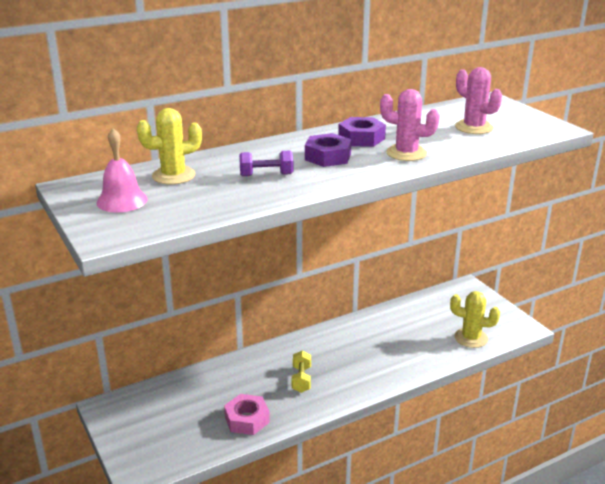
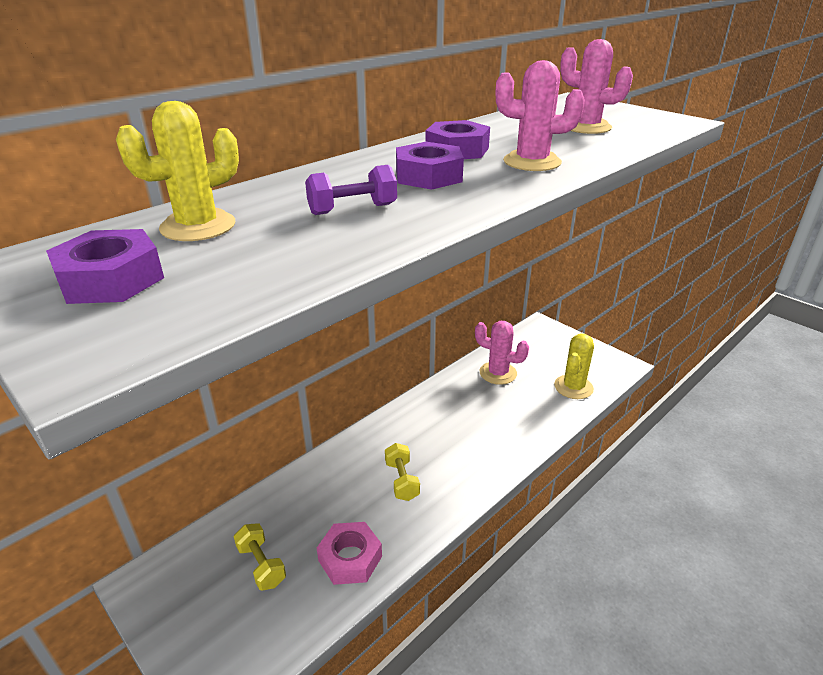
camera: 15 degrees left, 5 degrees up
(122, 200) = (111, 279): pink bell -> purple nut
(186, 412) = (261, 565): none -> yellow dumbbell
(411, 318) = (498, 373): none -> pink cactus
(471, 338) = (573, 387): yellow cactus -> yellow cactus turned 60 degrees counterclockwise

